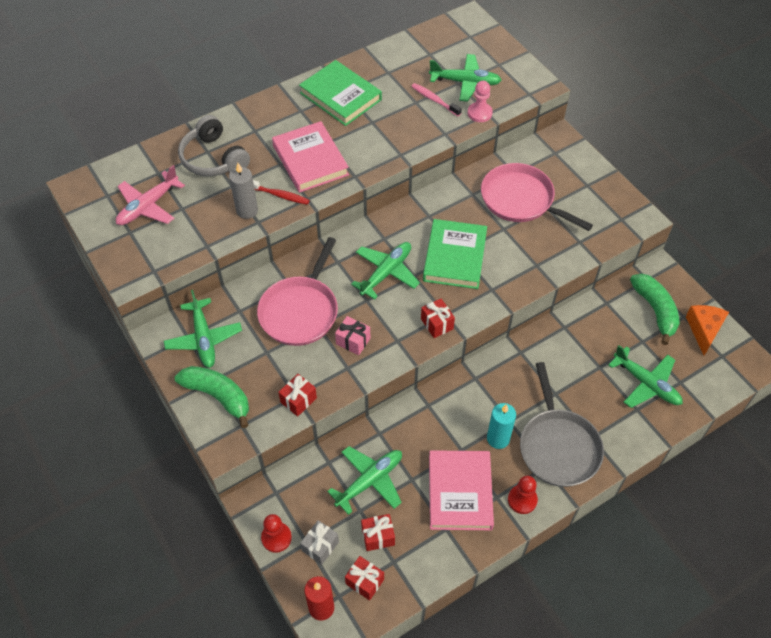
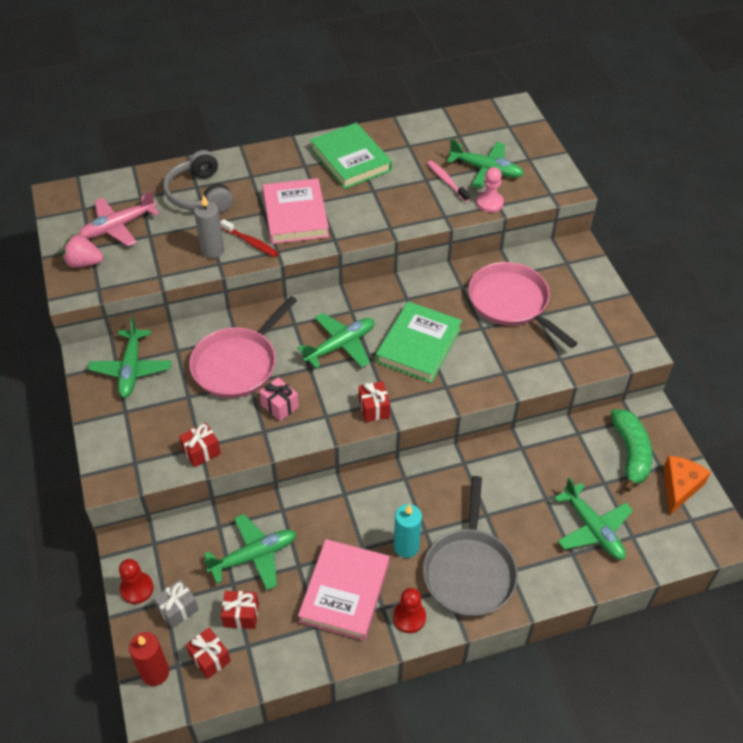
camera: 15 degrees right, 5 degrees down
(130, 249) = (84, 263): none -> pink strawberry
(218, 396) = (123, 428): green banana -> none

